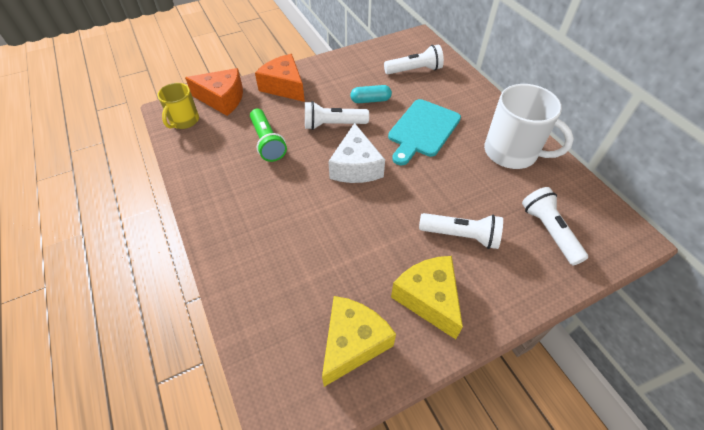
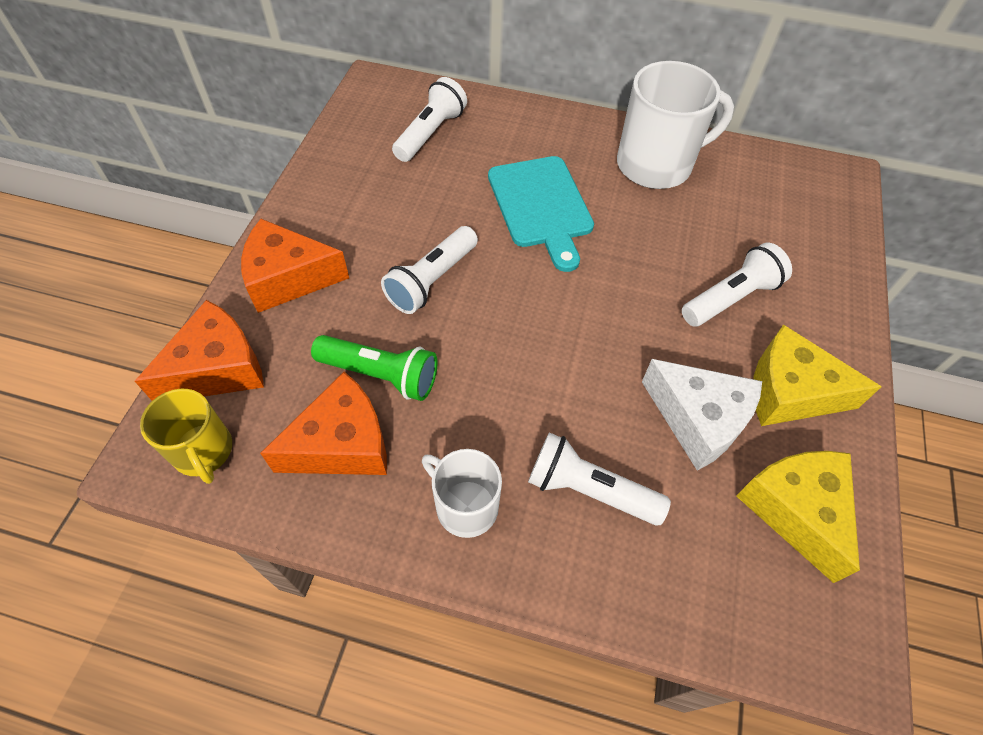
camera: 50 degrees left, 5 degrees up
(223, 153) = (342, 444): none -> orange cheese
(230, 209) = (465, 506): none -> white mug
(356, 167) = (532, 312): white cheese -> white cheese (698, 420)
(370, 100) = (432, 212): turquoise capsule -> none
(548, 231) = (785, 226): white flashlight -> white flashlight (588, 490)

